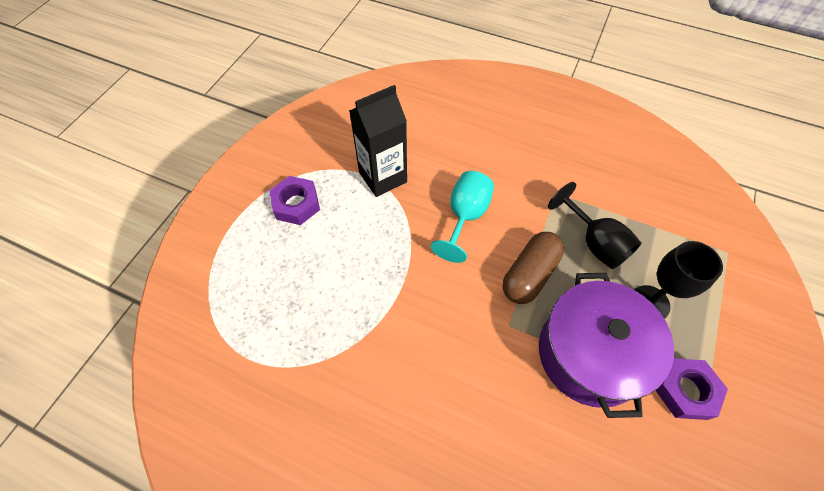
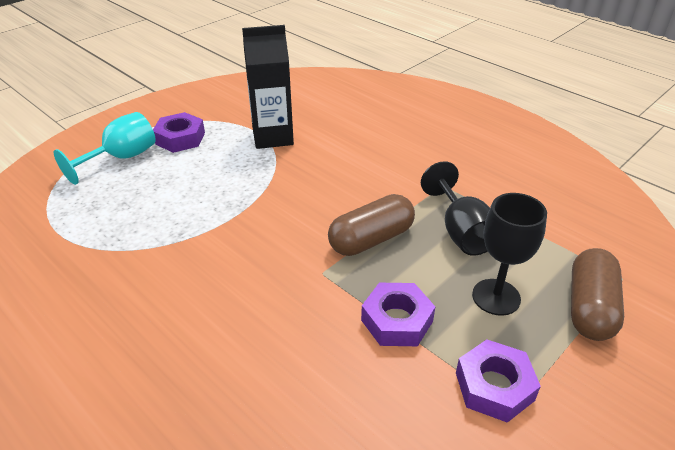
camera: 20 degrees right, 20 degrees down
(465, 217) = (333, 181): turquoise goblet -> turquoise goblet (121, 158)
(590, 354) = (397, 320): purple pot -> purple nut
(717, 290) = (589, 308): none -> brown capsule

